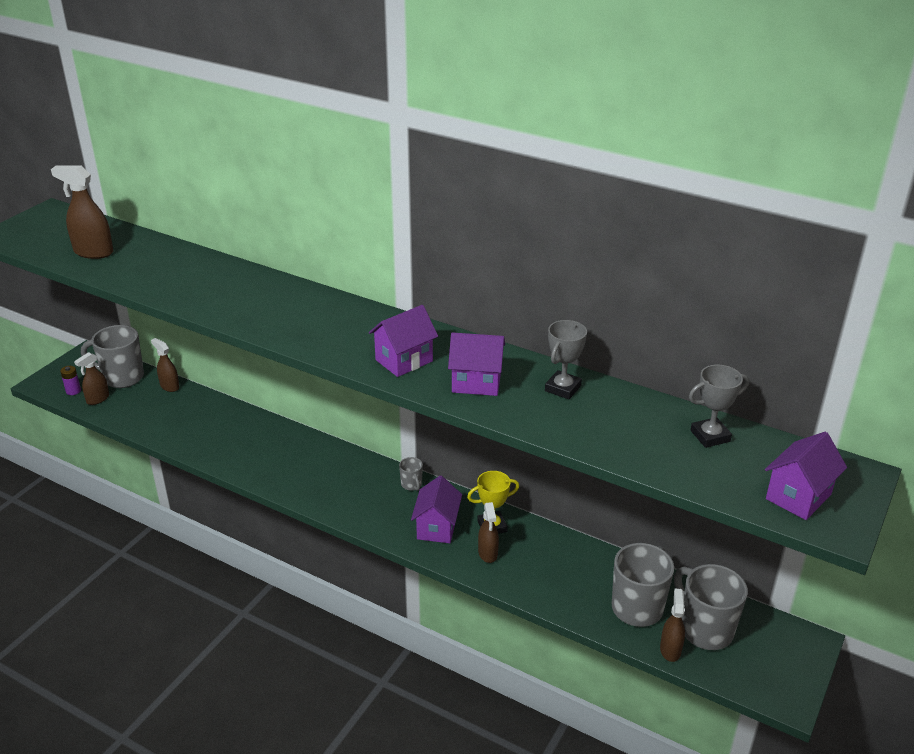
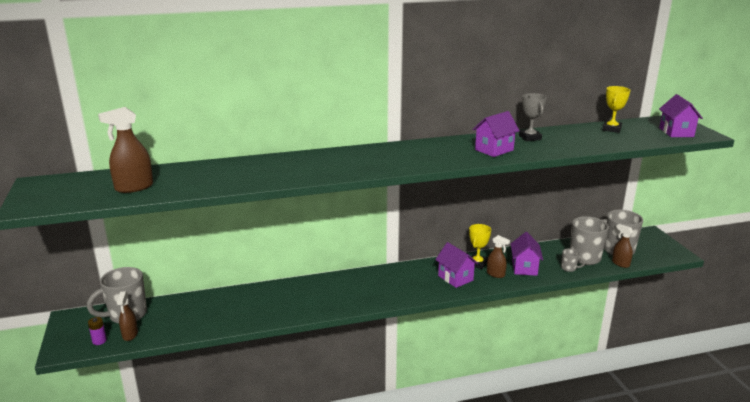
camera: 45 degrees left, 10 degrees down
(169, 386) = (174, 302): brown spray bottle -> none
(404, 360) = (444, 156): purple house -> purple house (524, 268)
(411, 485) = (410, 269): grey mug -> grey mug (569, 268)
(710, 436) = (611, 129): grey trophy -> yellow trophy

